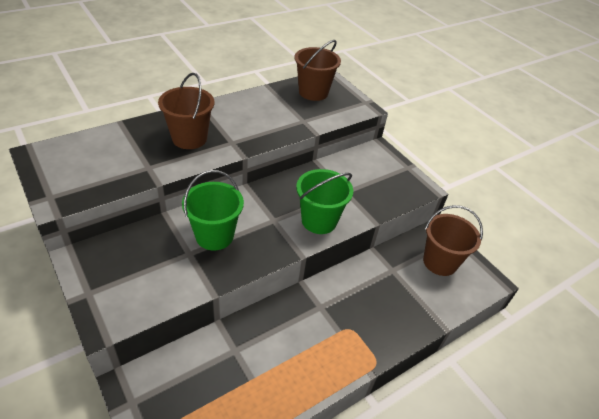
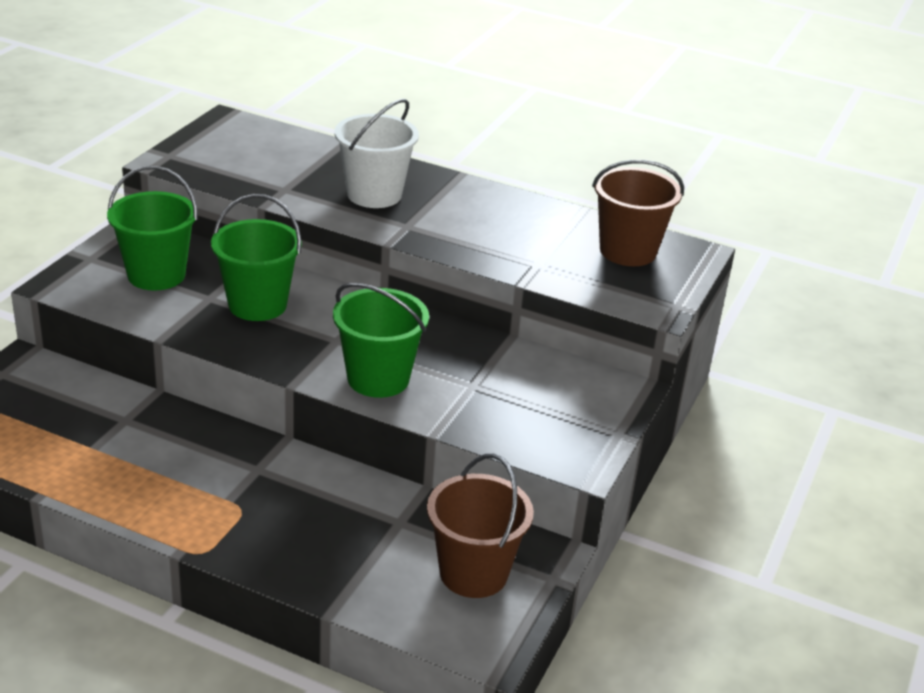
camera: 60 degrees right, 10 degrees down
(141, 267) = (156, 275): none -> green bucket
(189, 138) = (374, 194): brown bucket -> white bucket

